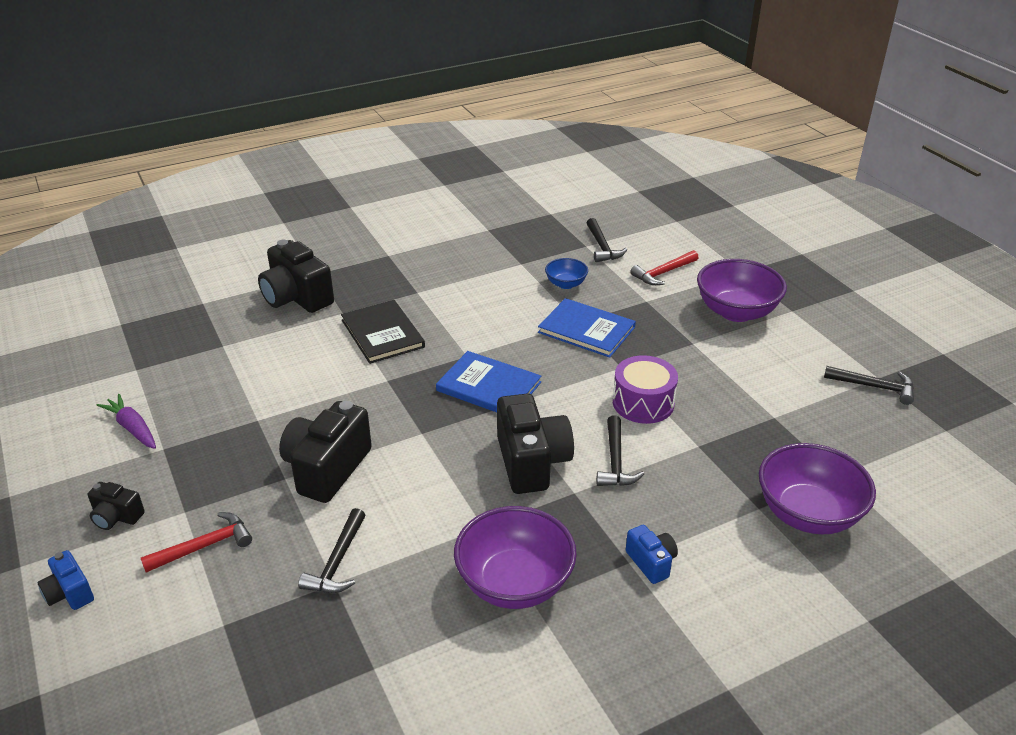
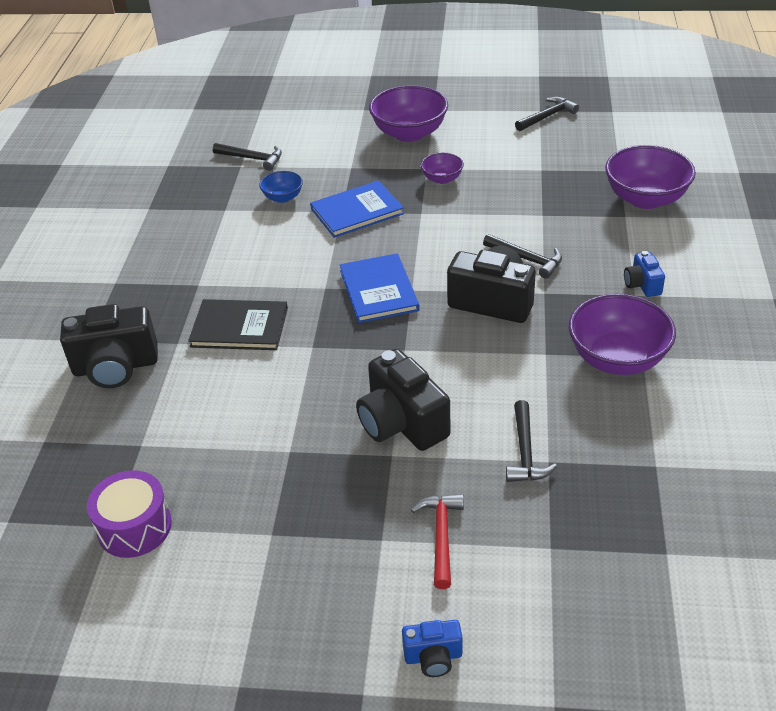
camera: 55 degrees left, 5 degrees up
(116, 517) = (348, 595): black camera -> none
(132, 428) = (215, 552): purple carrot -> none
(337, 562) = (525, 452): black hammer -> black hammer turned 45 degrees clockwise
(488, 386) = (379, 290): blue book -> blue book turned 75 degrees counterclockwise
(643, 403) = (473, 220): purple drum -> purple drum (134, 527)
(651, 562) = (642, 285): blue camera -> blue camera turned 105 degrees counterclockwise
(663, 273) = (324, 145): red hammer -> none
(686, 359) = (442, 179): none -> purple bowl

